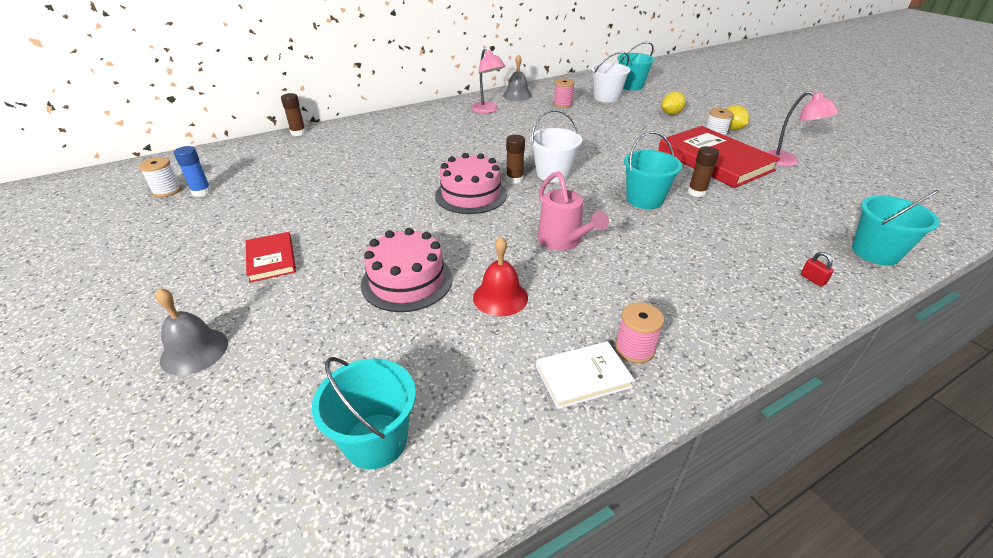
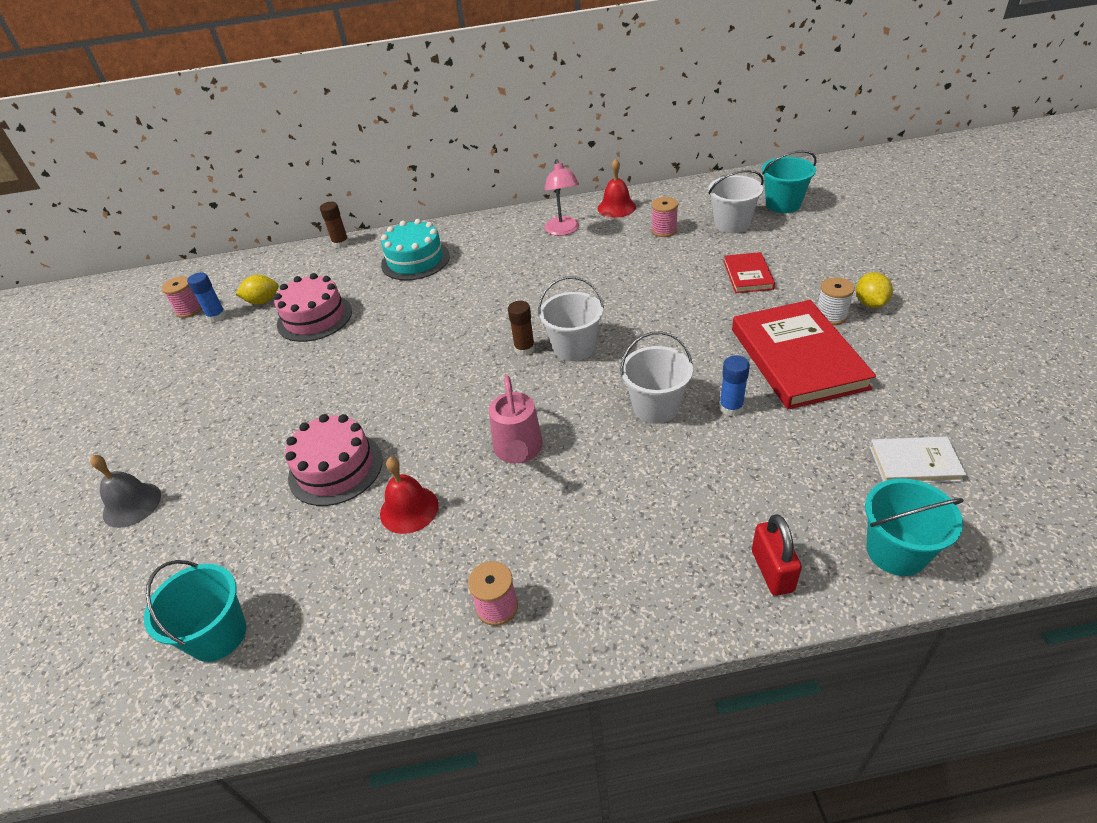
camera: 25 degrees right, 5 degrees up
(167, 191) = (189, 310): white spool -> pink spool
(271, 259) = (235, 414): red book -> red book (748, 275)
(377, 137) = (415, 260): none -> turquoise cake
(471, 195) = (463, 364): pink cake -> pink cake (314, 318)
(517, 95) = (616, 207): grey bell -> red bell
(583, 376) = (426, 624): white book -> white book (914, 463)
(644, 199) = (655, 407): turquoise bucket -> white bucket
(671, 114) = (801, 264): yellow lemon -> yellow lemon (263, 301)
(696, 192) = (731, 407): brown glue stick -> blue glue stick
(787, 162) = (903, 376): pink lamp -> none
(812, 279) = (772, 571): red padlock -> red padlock, size x1.92

